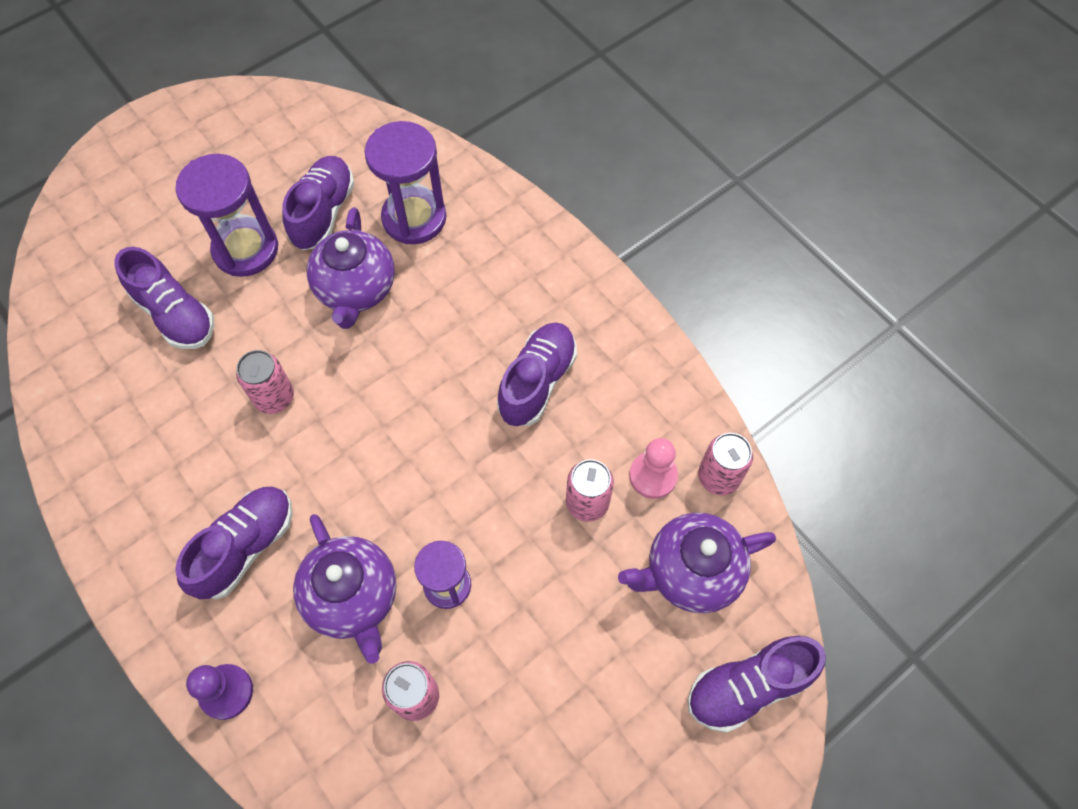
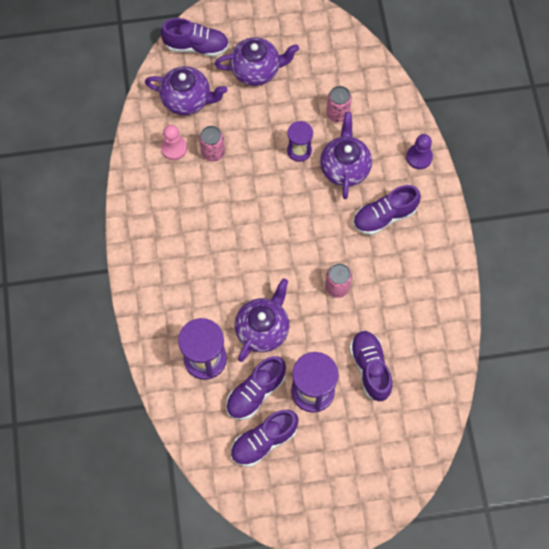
camera: 150 degrees left, 5 degrees up
(537, 382) = (198, 223): purple shoe -> purple shoe (264, 441)
(611, 701) = (256, 70): none -> purple teapot
(718, 477) = (144, 131): pink can -> none

